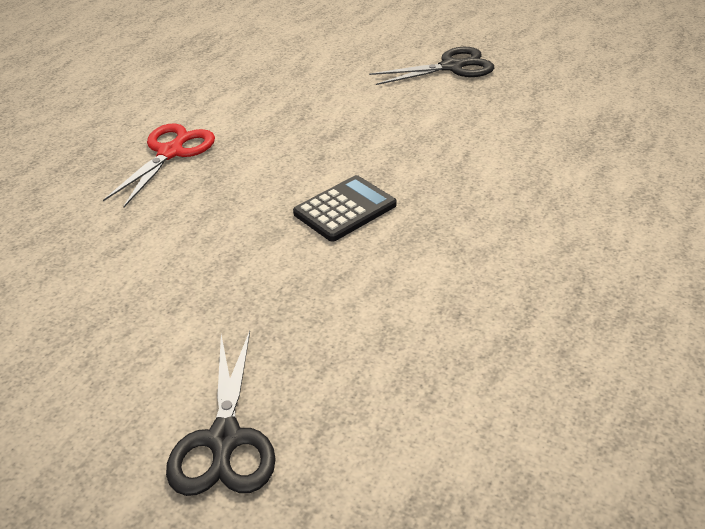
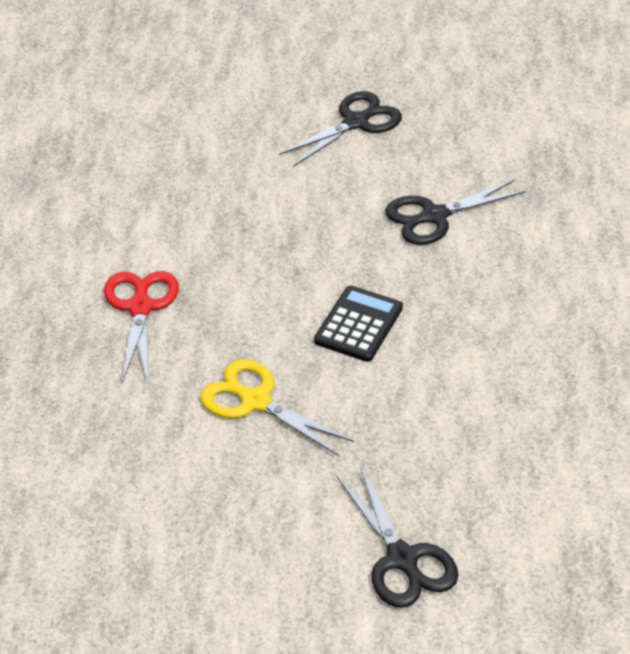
camera: 25 degrees left, 5 degrees up
(203, 246) = (256, 401): none -> yellow scissors
(476, 143) = (434, 216): none -> black scissors

